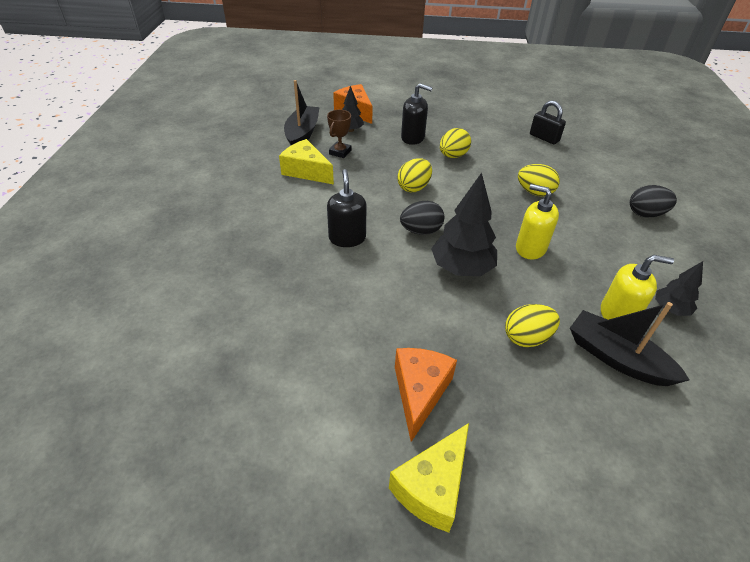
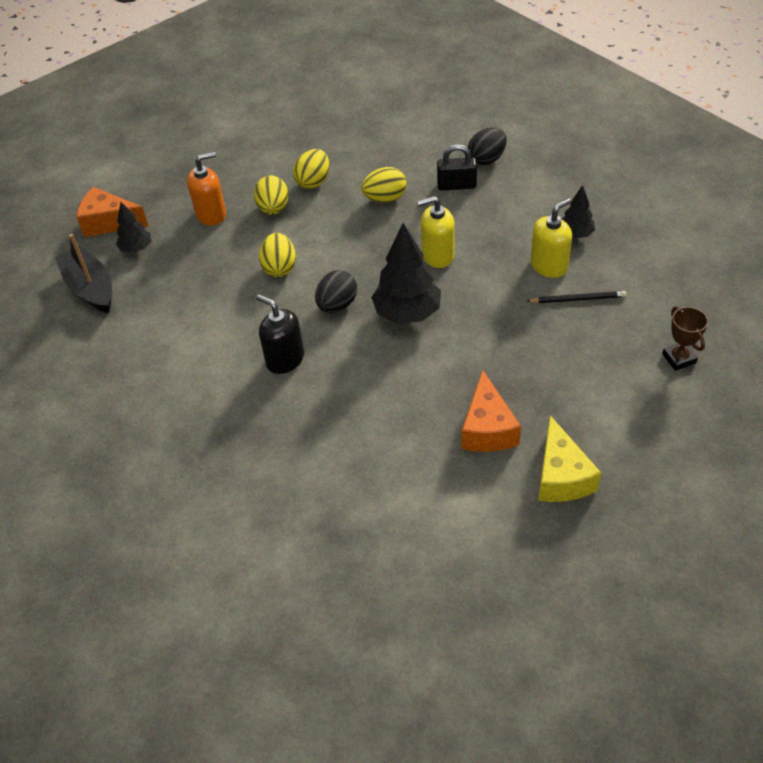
camera: 40 degrees left, 5 degrees up
(306, 171) = (156, 325): yellow cheese -> none
(340, 152) = (160, 281): brown trophy -> brown trophy (679, 358)
(413, 138) = (211, 214): black soap dispenser -> orange soap dispenser
(420, 392) = (487, 428): orange cheese -> orange cheese turned 150 degrees counterclockwise
(527, 337) = (511, 331): yellow egg -> yellow egg (313, 182)
(544, 138) = (331, 132): black padlock -> black padlock (456, 185)
(616, 358) = (578, 299): black boat -> black pencil

